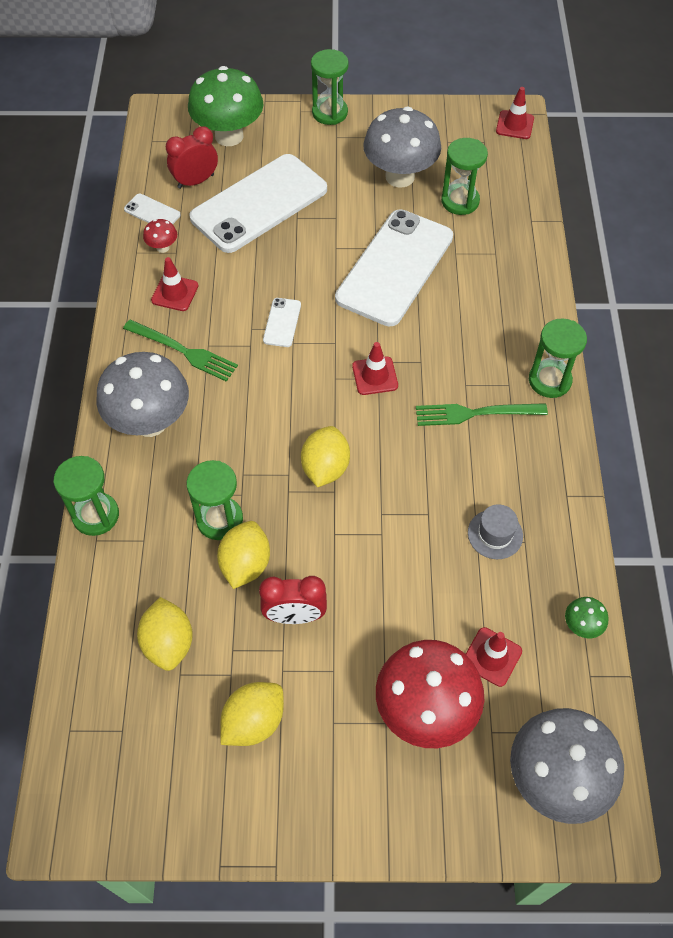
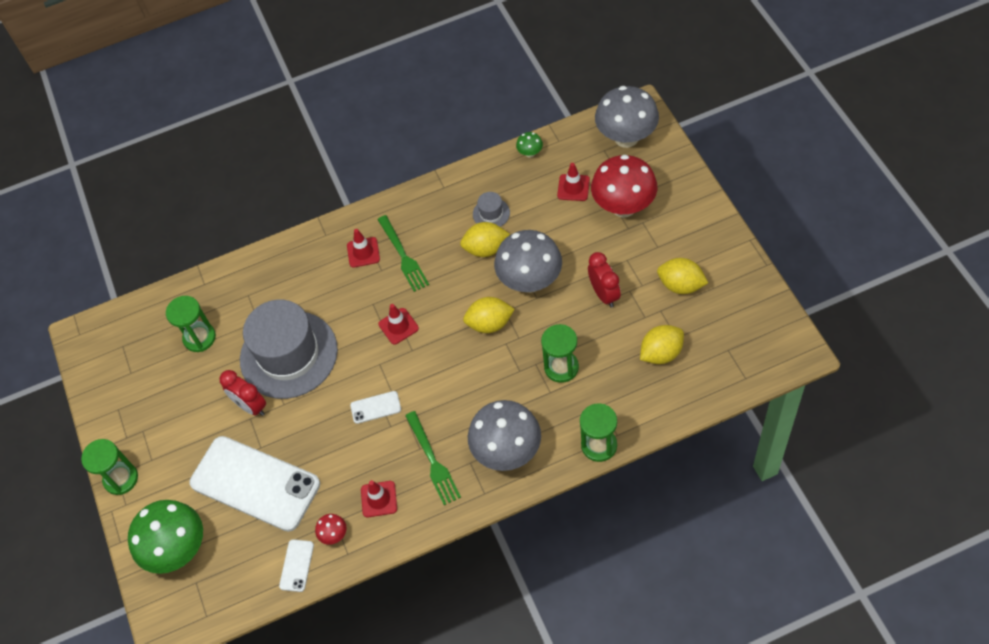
camera: 105 degrees left, 0 degrees up
(184, 351) = (433, 461): green fork -> green fork turned 150 degrees clockwise
(195, 181) = (246, 549): red clock -> red clock (251, 406)
(245, 564) = (585, 337): yellow lemon -> yellow lemon (486, 249)
(395, 268) = (289, 354): white phone -> grey hat
(400, 176) = (185, 391): grey mushroom -> grey mushroom (530, 281)
(514, 125) = (95, 331): red traffic cone -> red traffic cone (363, 252)
(549, 380) = (355, 224): green hourglass -> none

